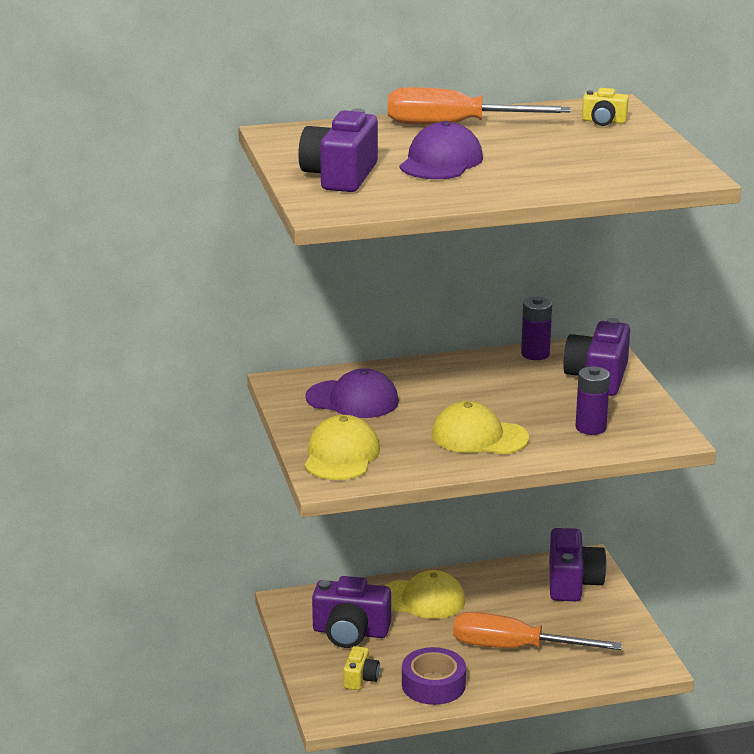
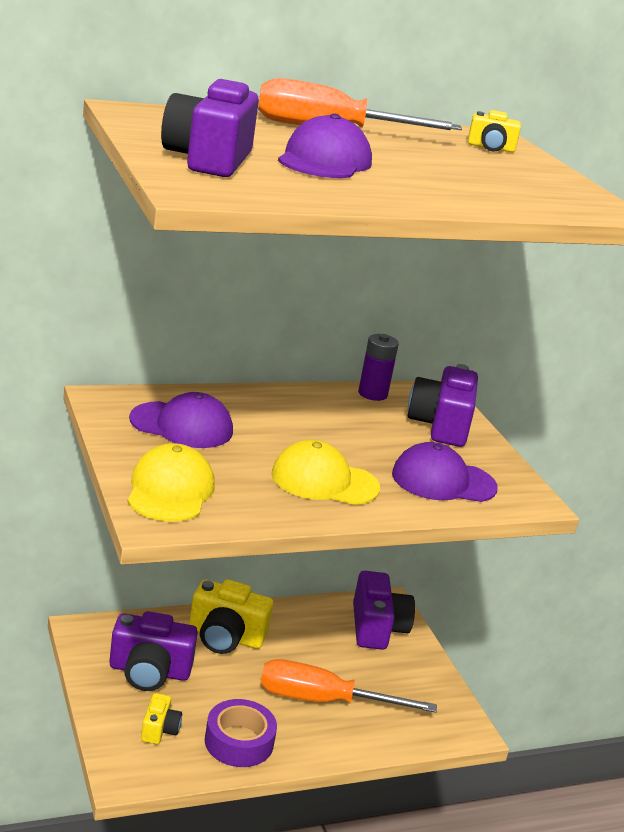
camera: 10 degrees left, 0 degrees up
(422, 599) = (225, 637): yellow cap -> yellow camera
(590, 428) = (443, 481): purple battery -> purple cap

